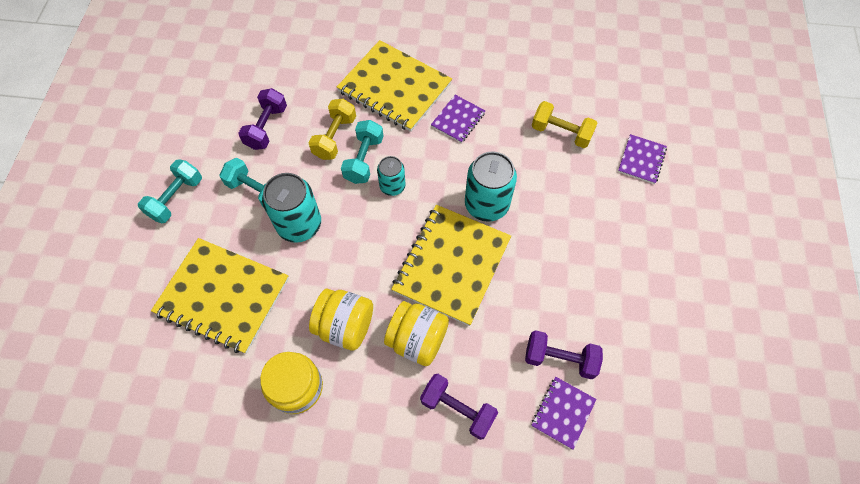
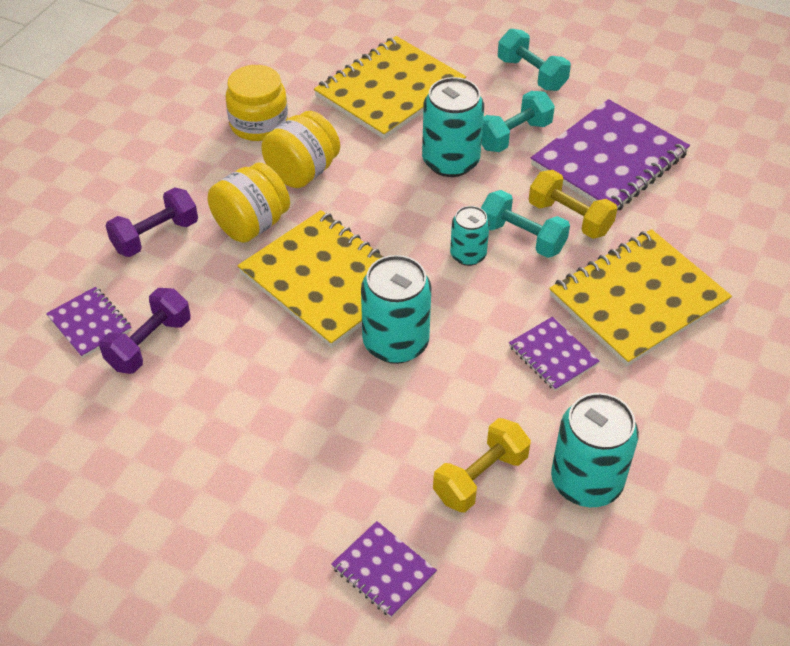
camera: 110 degrees right, 15 degrees down
(266, 127) = (609, 159): purple dumbbell -> purple notebook
(537, 86) = (586, 481): none -> turquoise can

